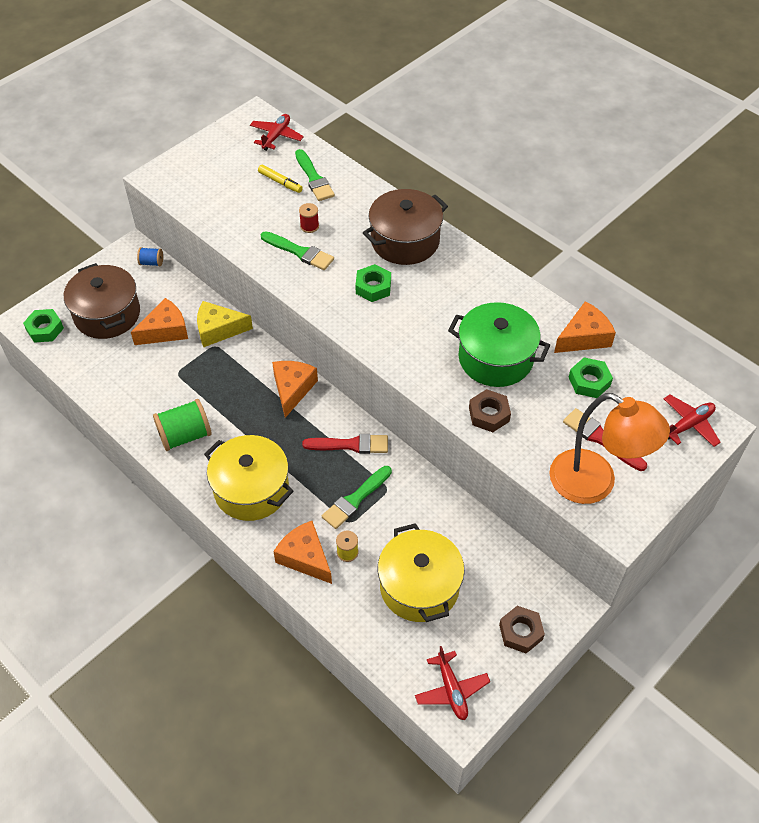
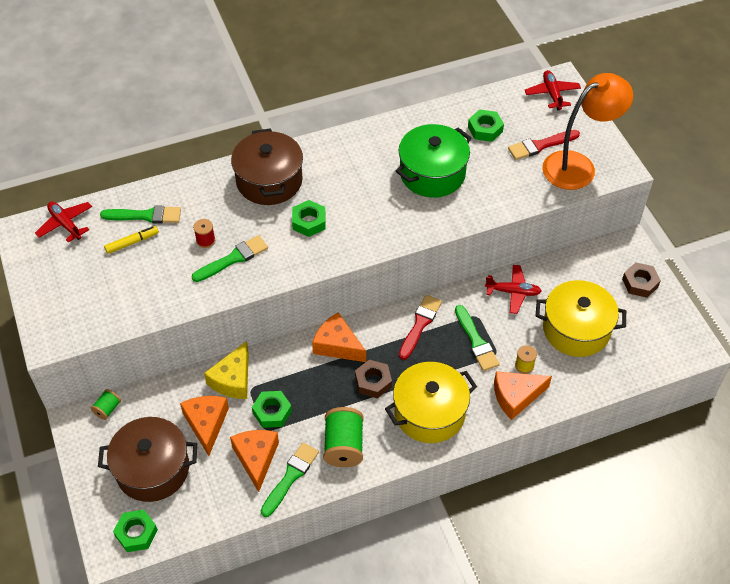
camera: 65 degrees left, 0 degrees up
(137, 409) = (290, 477): none -> green brush
(151, 263) = (107, 409): blue spool -> green spool
(197, 370) = (272, 412): none -> green nut
(451, 690) = (670, 343): red plane -> red plane (513, 292)
(489, 414) = (485, 200): brown nut -> brown nut (373, 382)
(584, 337) = (441, 114): orange cheese -> orange cheese (256, 458)

